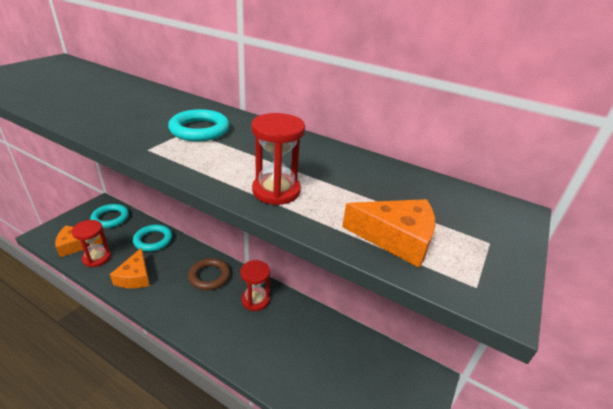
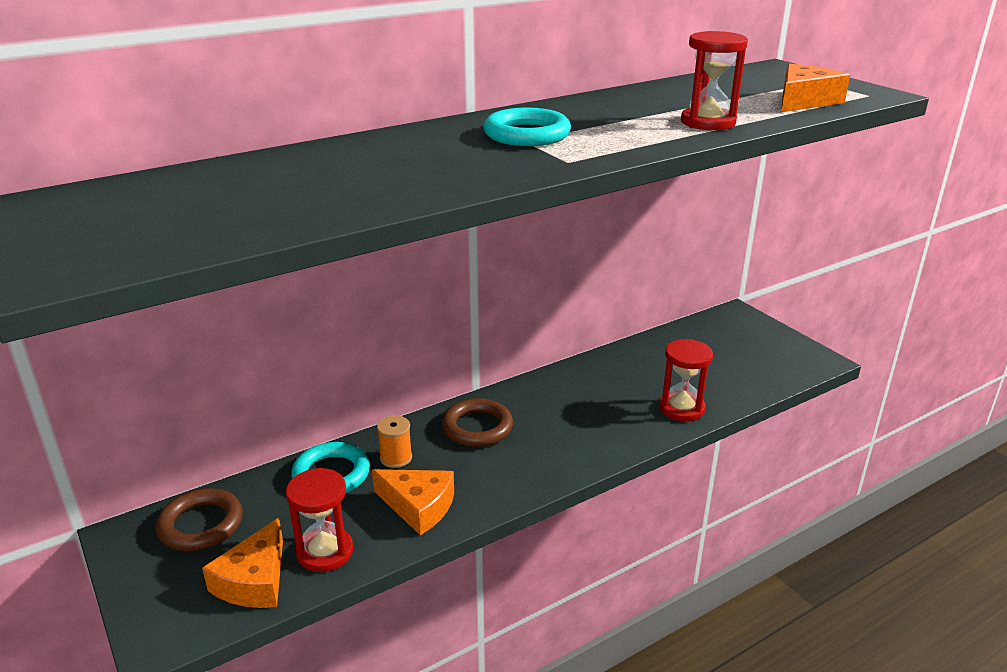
camera: 60 degrees left, 5 degrees down
(110, 218) = (201, 525): turquoise ring -> brown ring
(172, 256) = (396, 458): none -> orange spool
(255, 300) = (556, 396): red hourglass -> red hourglass (681, 408)

